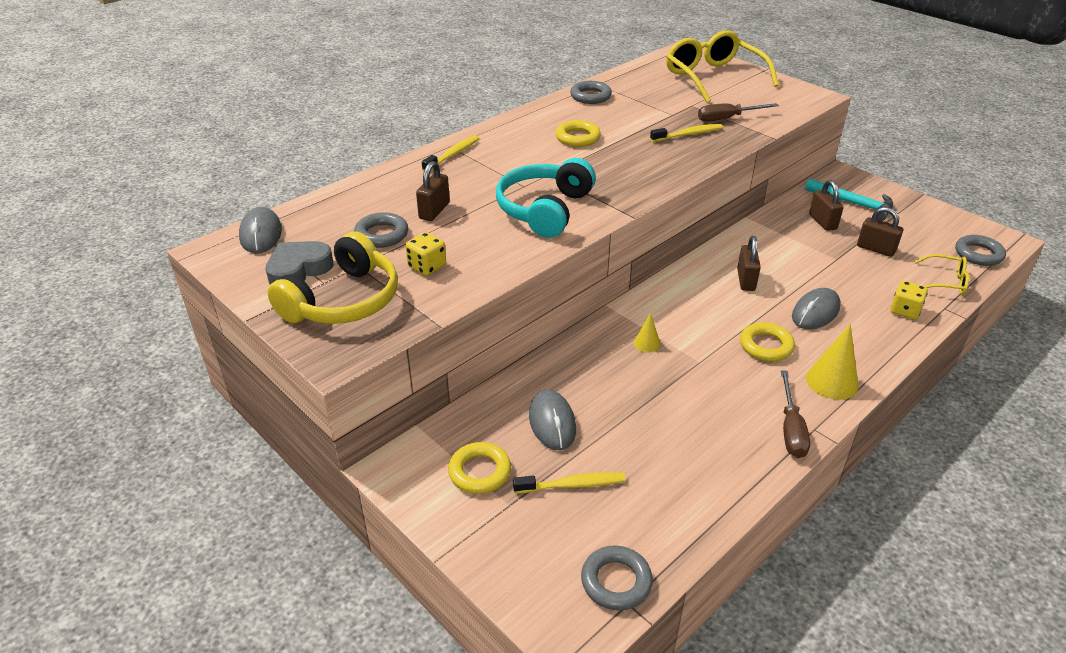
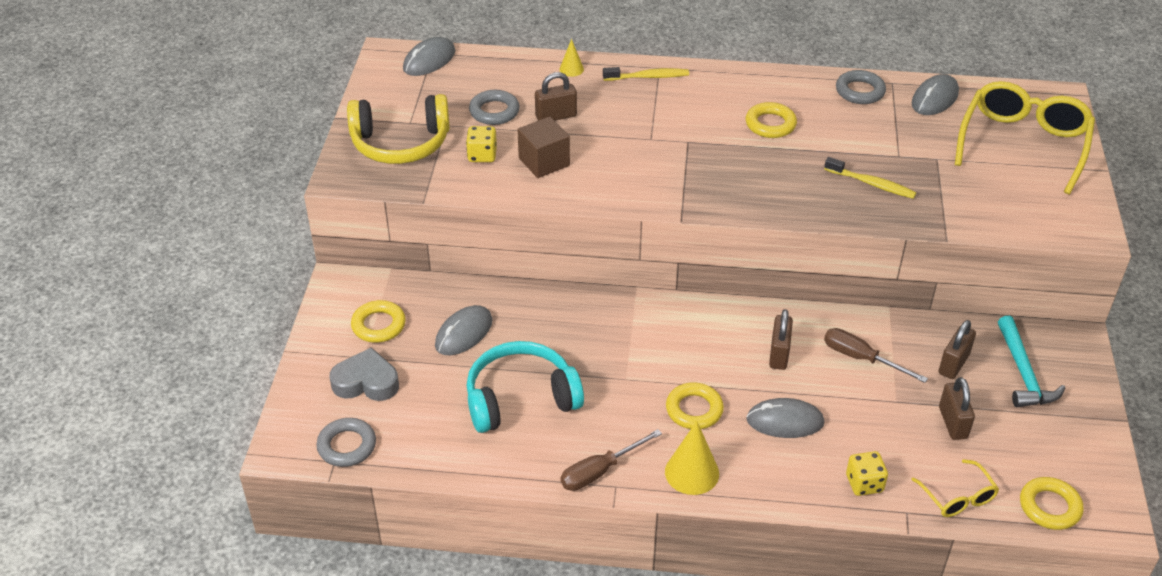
camera: 50 degrees right, 5 degrees up
(298, 270) = (410, 103): grey heart -> grey heart (366, 382)
(480, 242) = (544, 162): none -> brown cube
(544, 209) = (629, 168): turquoise headphones -> turquoise headphones (520, 398)
(572, 485) = (412, 378): yellow toothbrush -> none
(633, 80) = (934, 98): none -> grey mouse
(647, 343) = (613, 336): yellow cone -> yellow cone (571, 69)
(727, 118) = (942, 193): brown screwdriver -> brown screwdriver (861, 358)
(746, 280) = (779, 354): brown padlock -> brown padlock turned 45 degrees counterclockwise
(978, 254) = (1049, 507): grey ring -> yellow ring

